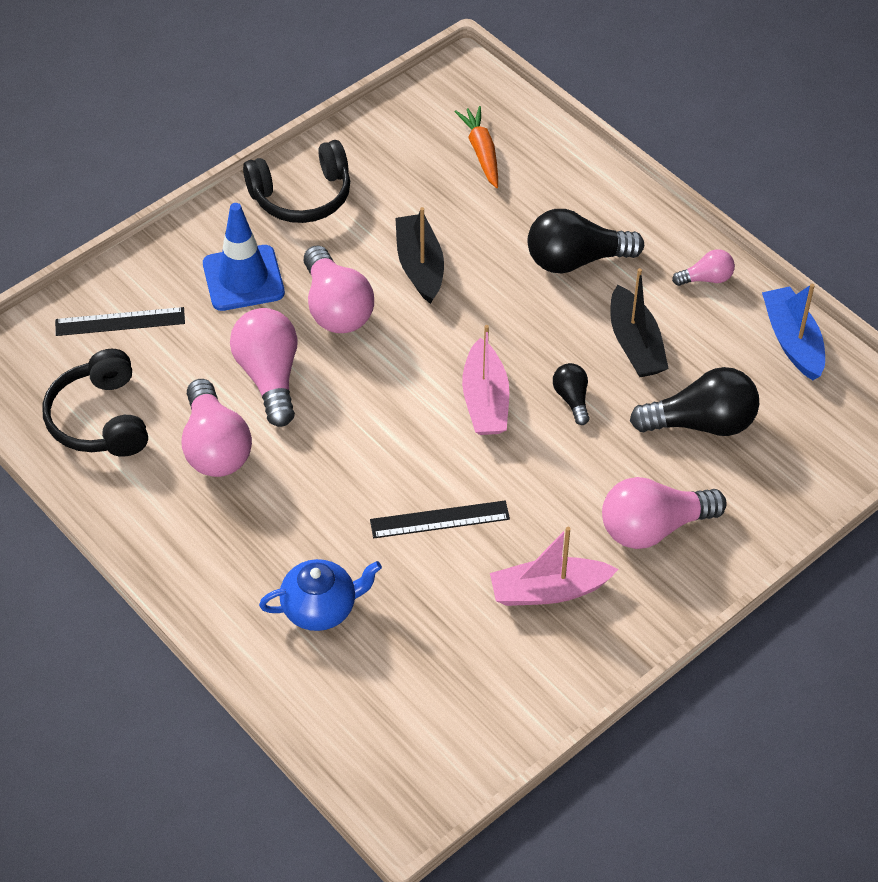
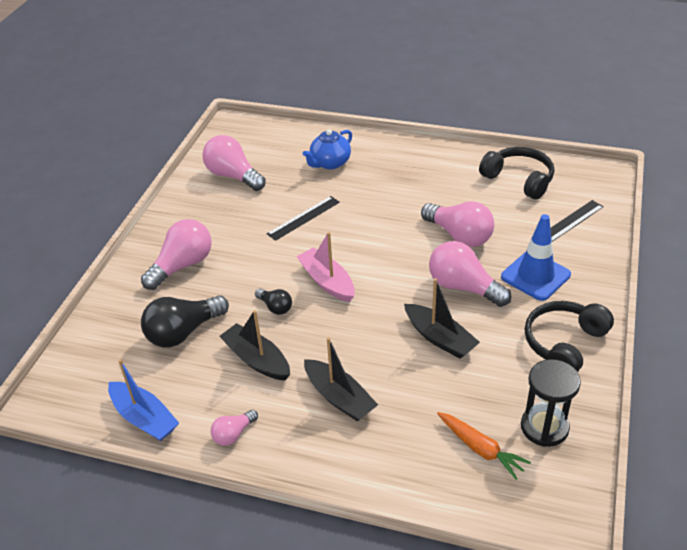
camera: 150 degrees right, 10 degrees down
(215, 447) = (449, 195): pink light bulb -> pink light bulb (233, 176)
(406, 140) = (544, 427): none -> black hourglass
(549, 591) = (222, 215): pink boat -> none
(575, 260) = (339, 397): black light bulb -> black boat

